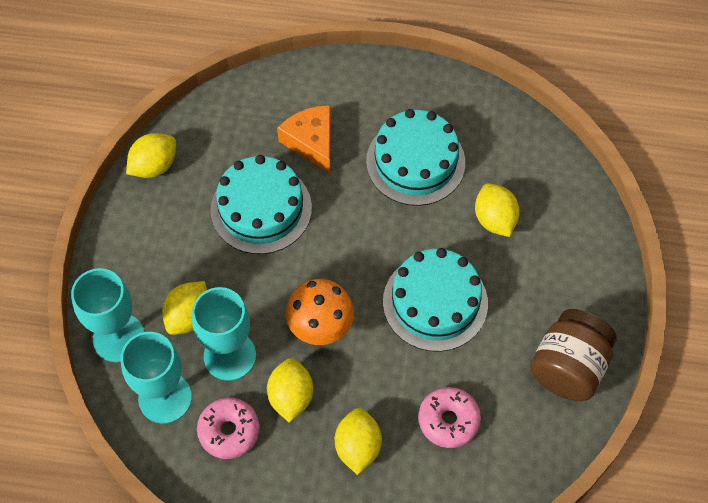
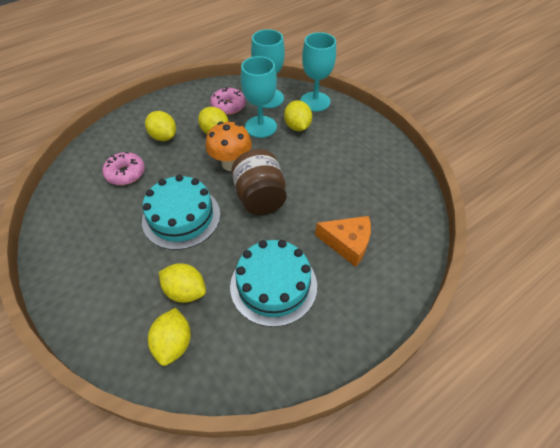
camera: 135 degrees right, 10 degrees down
(154, 166) = (403, 166): yellow lemon -> yellow lemon (173, 343)
(261, 208) = (326, 189): turquoise cake -> none
(568, 367) = (70, 242): brown jar -> brown jar (260, 197)

